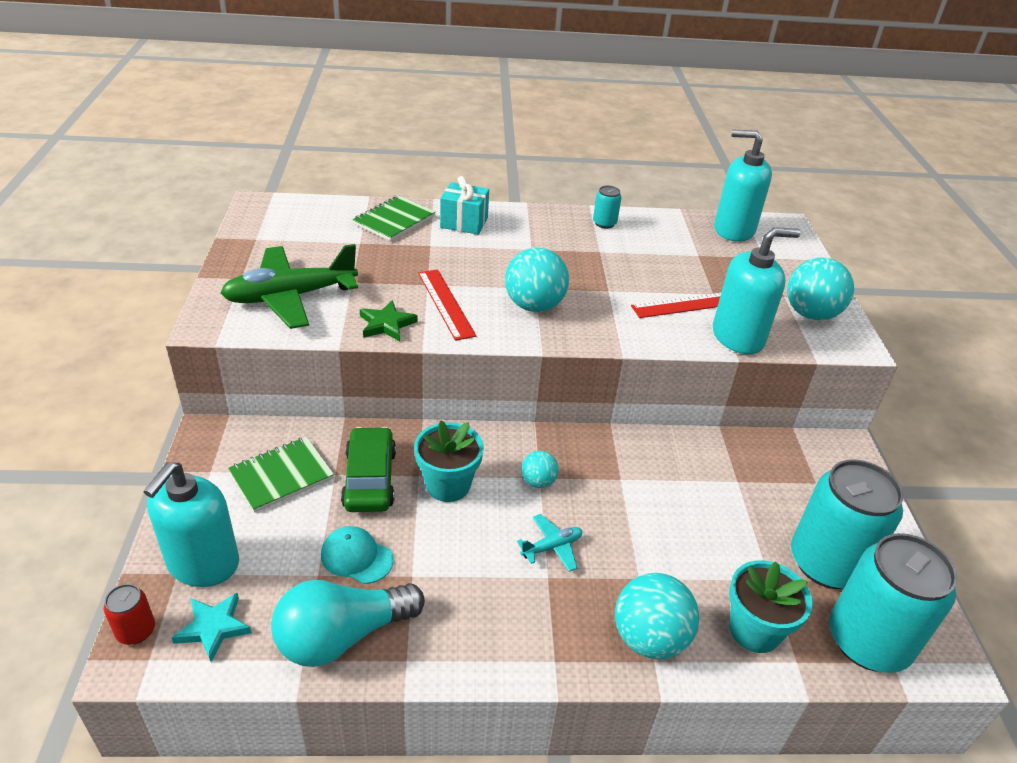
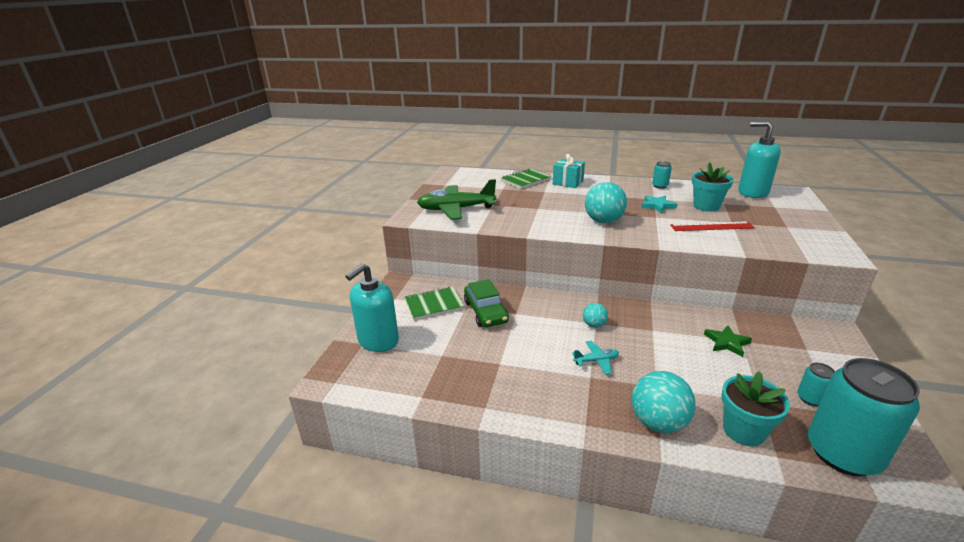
camera: 20 degrees right, 10 degrees down
(136, 631) = (332, 368): red can -> none
(213, 627) = (375, 372): turquoise star -> turquoise star (657, 206)
(342, 636) = (448, 388): turquoise light bulb -> none
(356, 557) = (467, 349): turquoise cap -> none
(370, 479) = (485, 311): green car -> green car turned 150 degrees clockwise
(386, 324) = (508, 224): green star -> green star (726, 343)
(446, 303) = (547, 217): red ruler -> none
(448, 485) = (533, 320): turquoise flower pot -> turquoise flower pot (706, 206)
(738, 337) = (747, 245): turquoise soap dispenser -> none
(810, 314) = (807, 237): turquoise ball -> none
(826, 563) = (810, 398): turquoise can -> turquoise can, size x0.43

